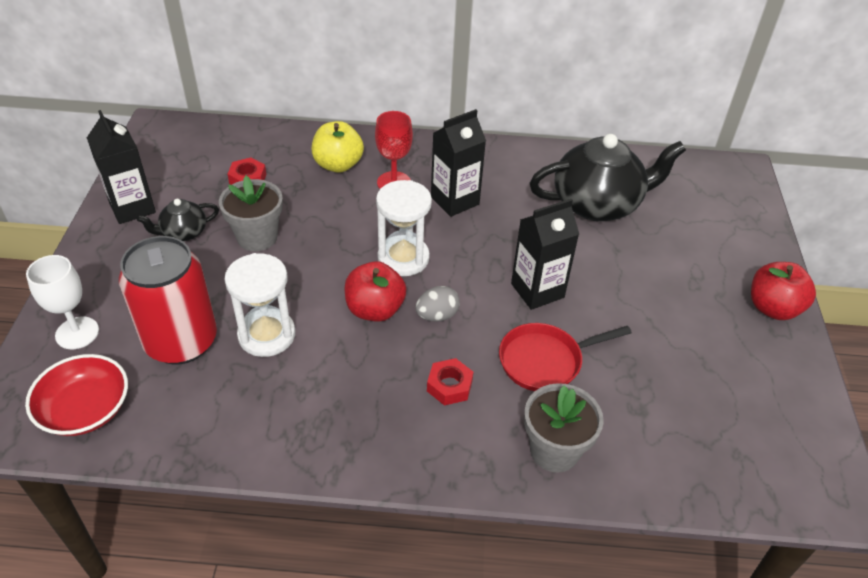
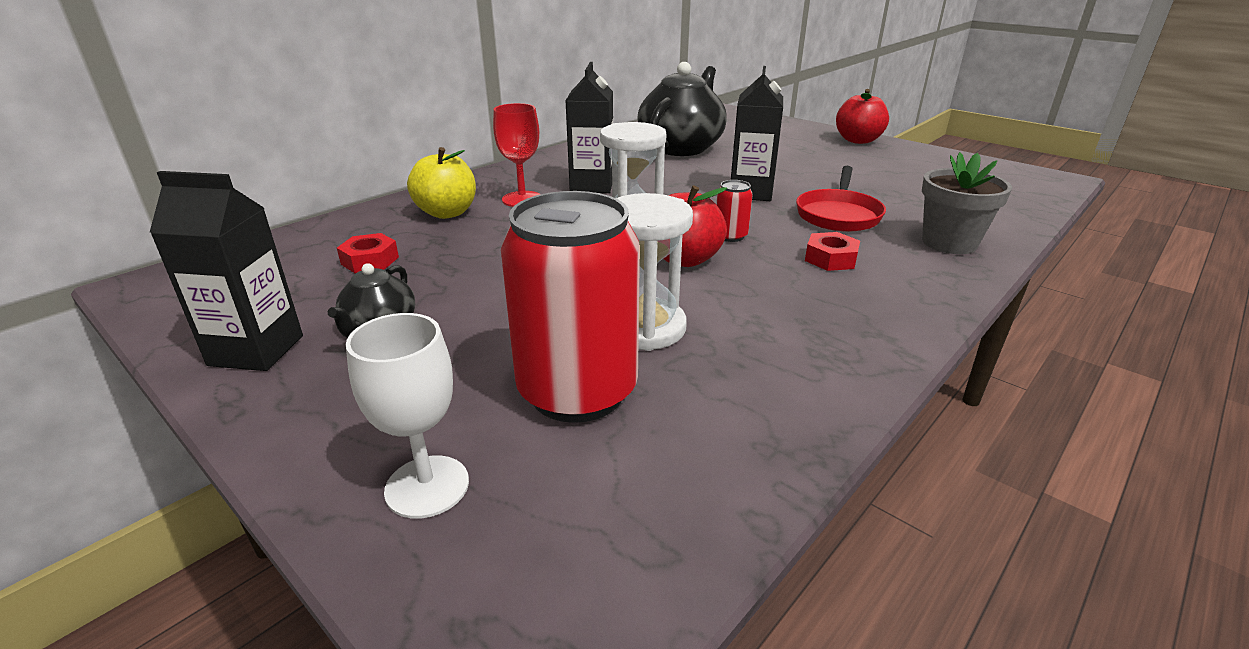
camera: 50 degrees left, 15 degrees down
(85, 409) = (609, 531): red bowl -> none
(257, 237) = (475, 284): grey flower pot -> none
(437, 315) = (730, 236): grey egg -> red can

